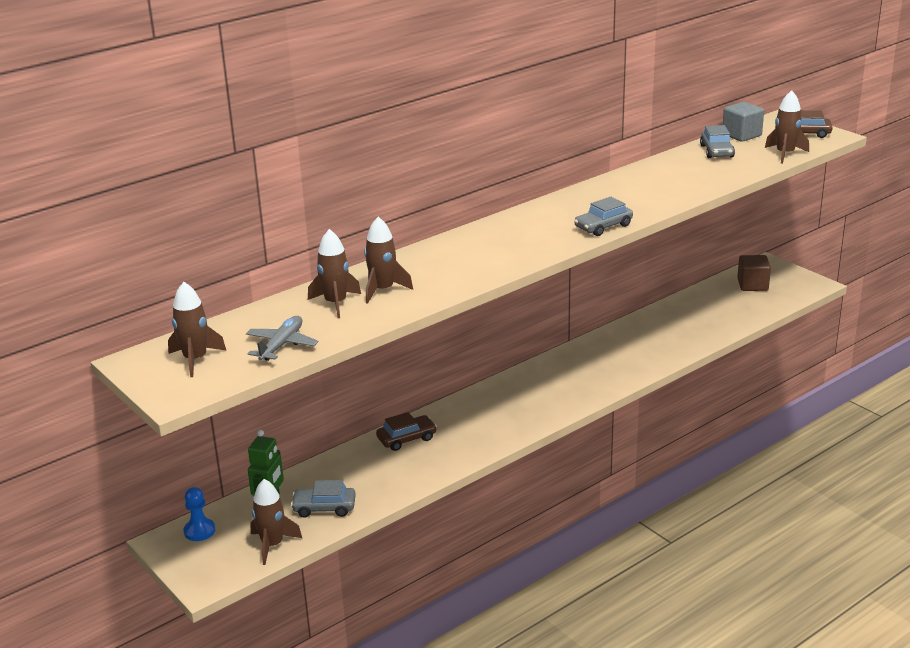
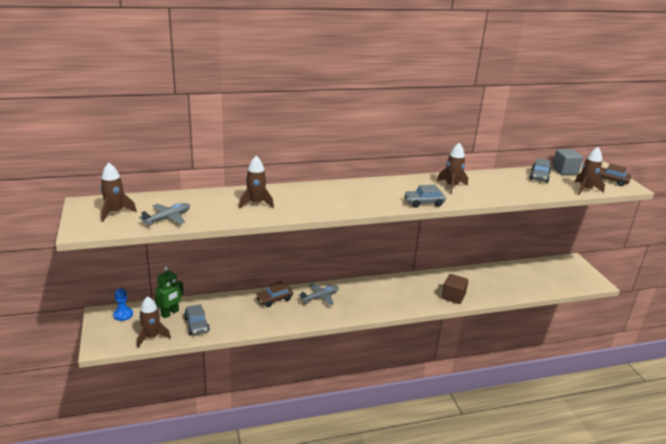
camera: 20 degrees right, 0 degrees up
(324, 508) = (196, 325): grey car -> grey car turned 135 degrees counterclockwise
(335, 303) = (222, 203): brown rocket -> brown rocket (451, 186)
(406, 439) = (274, 299): brown car -> brown car turned 150 degrees clockwise
(469, 416) = (320, 297): none -> grey plane
(752, 285) = (554, 271): brown cube -> brown cube (453, 297)

